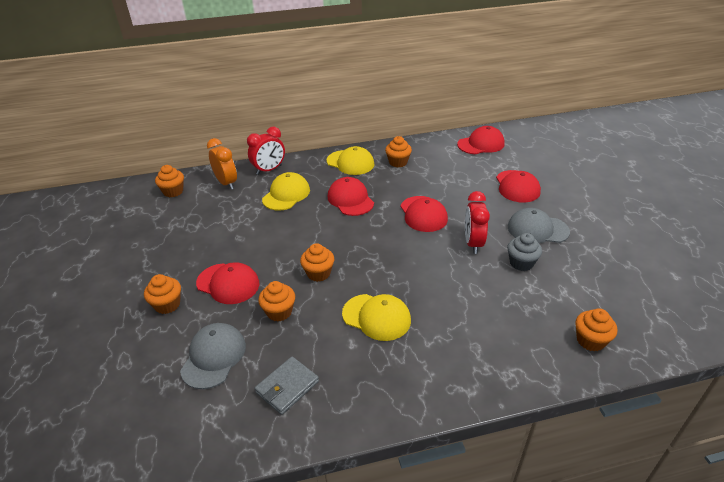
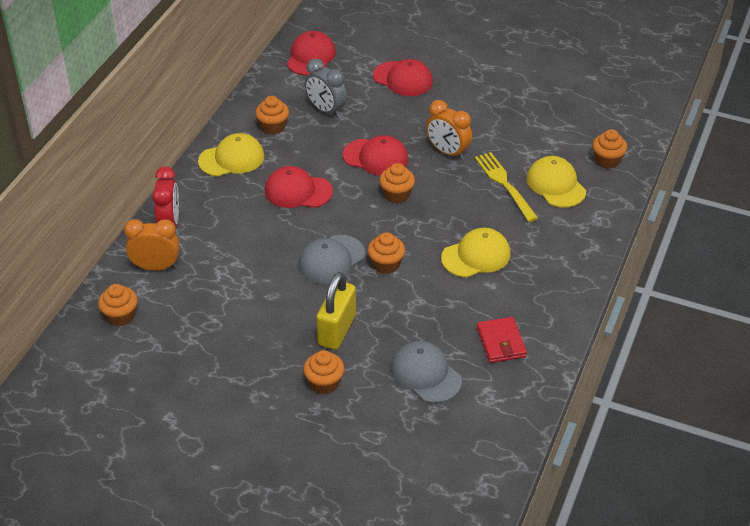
camera: 55 degrees left, 5 degrees up
(228, 283) = (337, 330): red cap -> yellow padlock
(279, 312) = (411, 311): orange cupcake -> orange cupcake (396, 195)
(286, 194) = (235, 231): yellow cap -> yellow cap (556, 185)
(287, 387) = (501, 342): grey wallet -> red wallet
(441, 173) = (326, 110): none -> grey clock
(473, 243) = (448, 152): red clock -> orange clock
(477, 291) = (504, 184): none -> yellow fork
(521, 263) = (499, 141): grey cupcake -> none
(537, 229) = (471, 106): grey cap -> grey cap (331, 259)

